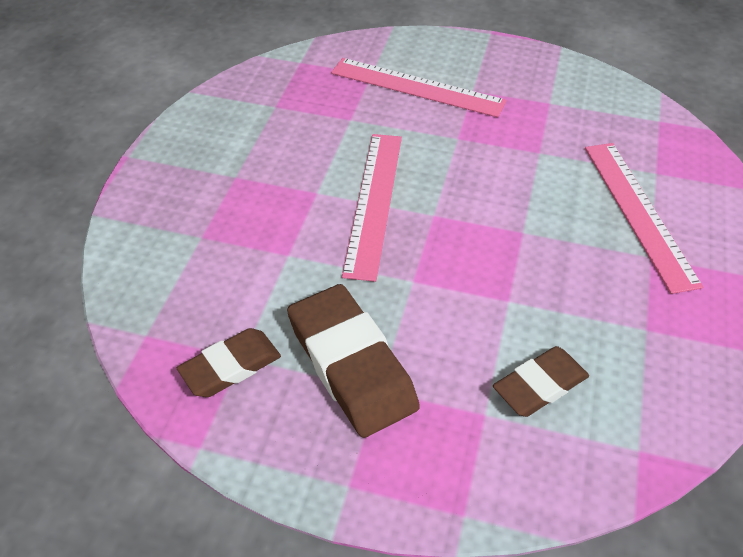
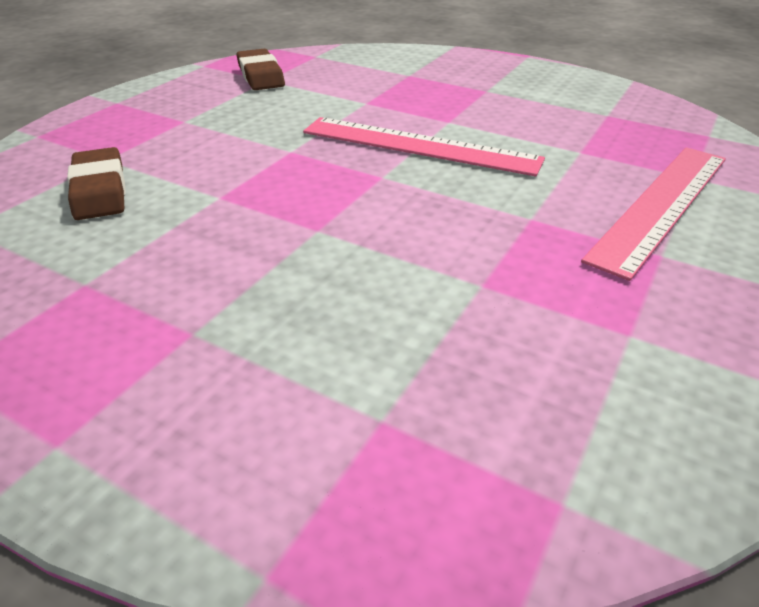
camera: 105 degrees right, 10 degrees down
(351, 365) = (218, 113): brown eraser -> none
(639, 213) = (289, 352): pink ruler -> none

